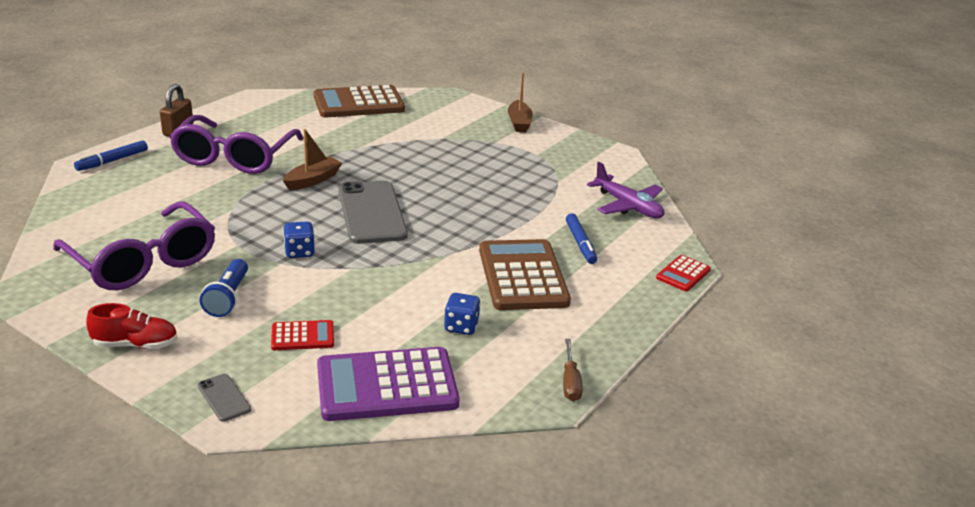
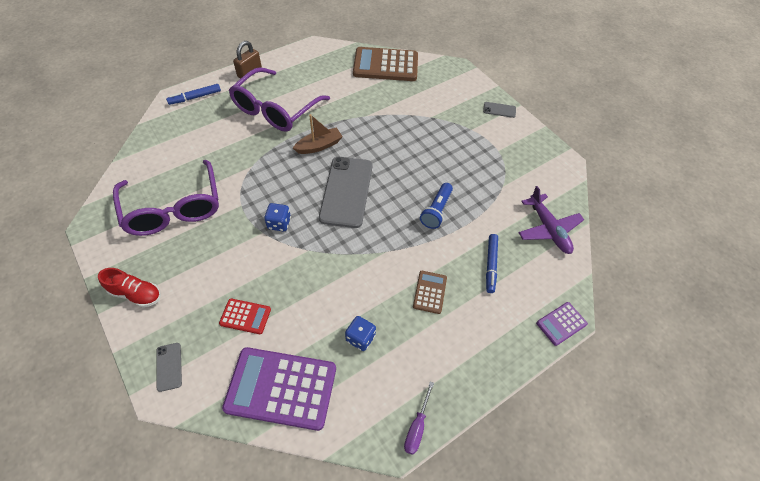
camera: 20 degrees right, 25 degrees up
(228, 298) = (212, 261): blue flashlight -> blue flashlight (436, 211)
(519, 123) = (499, 110): brown boat -> grey phone
(522, 276) = (430, 292): brown calculator -> brown calculator, size x0.48
(570, 382) = (417, 427): brown screwdriver -> purple screwdriver
(683, 274) = (561, 324): red calculator -> purple calculator

